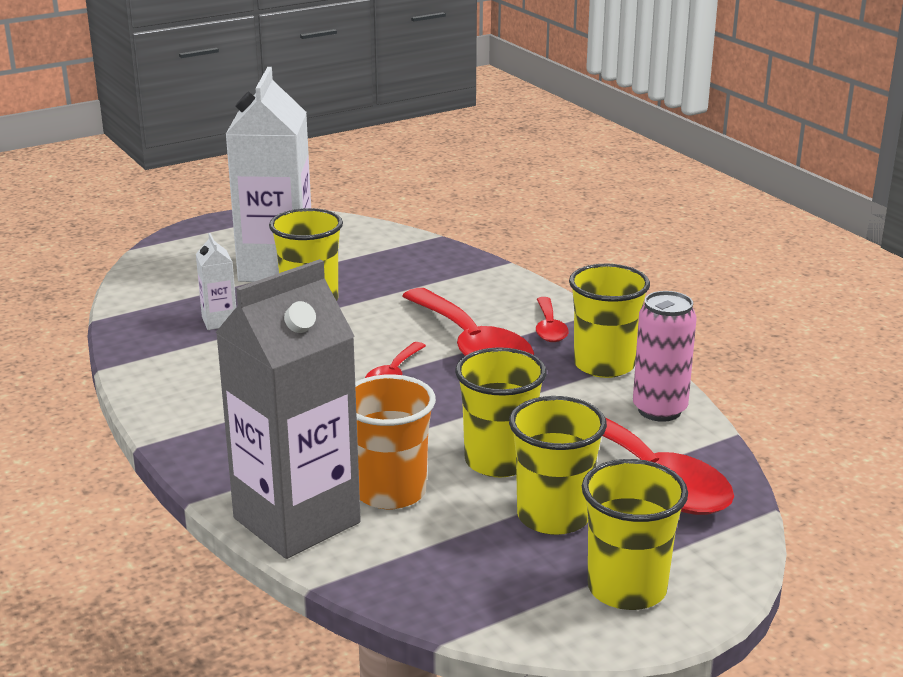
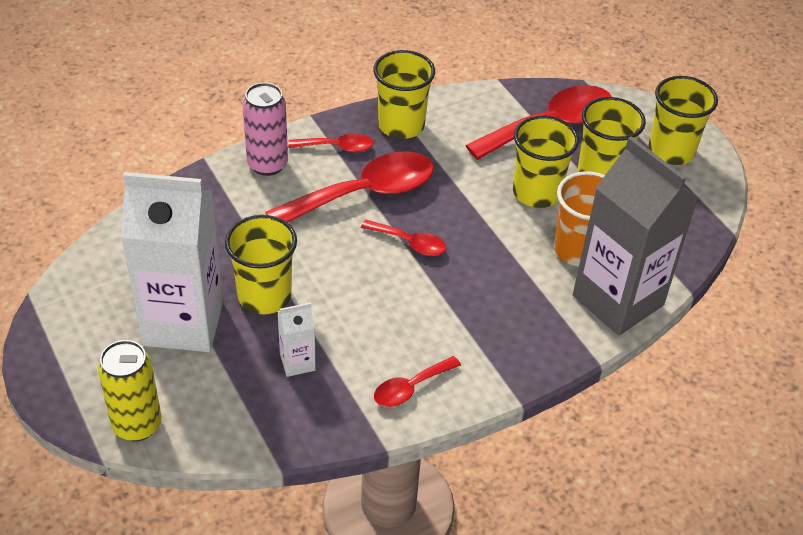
camera: 90 degrees left, 20 degrees up
(159, 259) = (137, 425): none -> yellow can
(175, 380) = (410, 388): none -> red spoon
(659, 410) = (467, 108): pink can -> pink can (267, 164)

